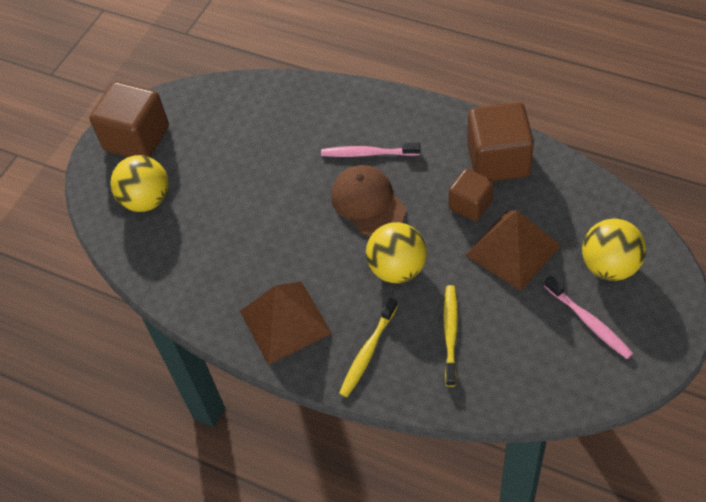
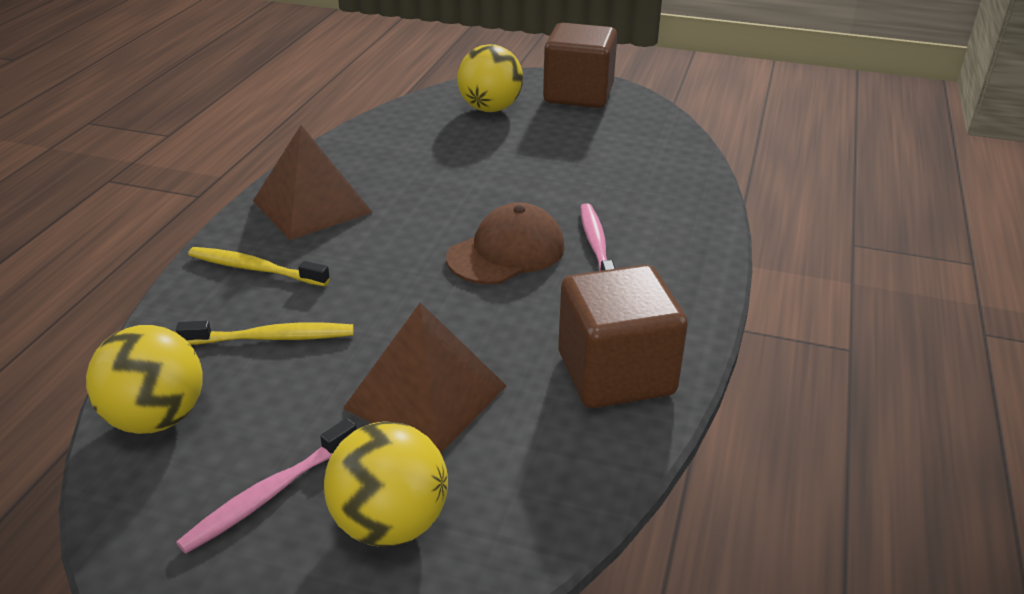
camera: 75 degrees right, 20 degrees down
(397, 269) = (390, 284): yellow ball -> yellow ball (157, 418)
(470, 205) = (515, 347): brown cube -> none

